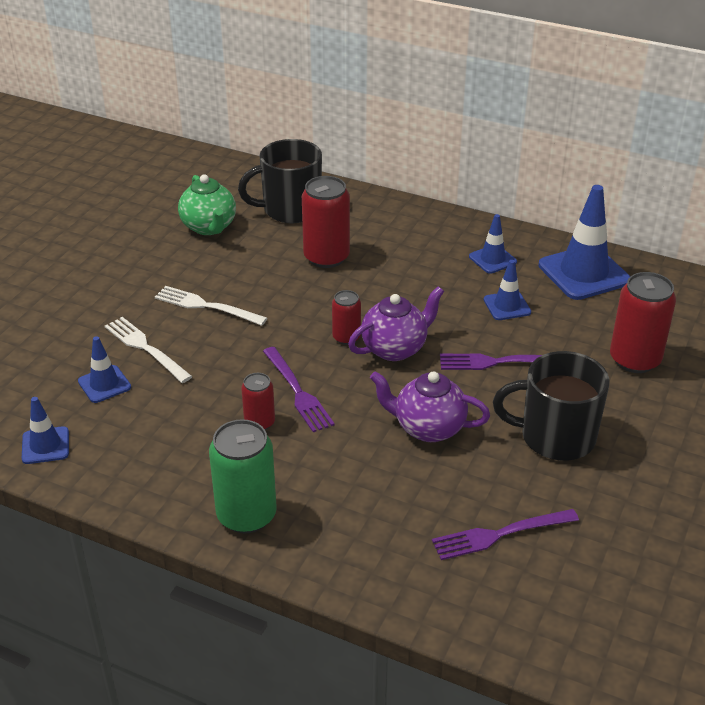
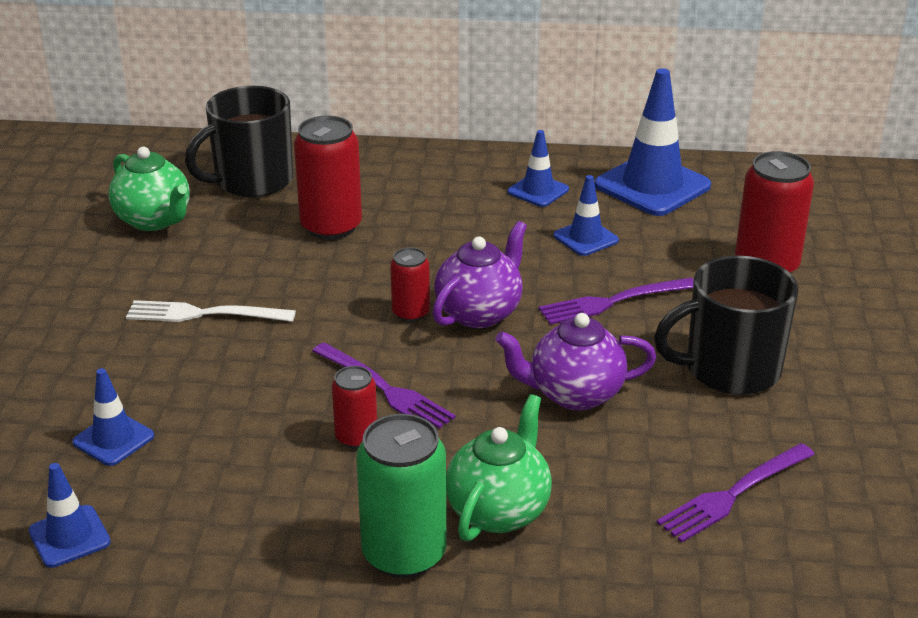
camera: 20 degrees left, 5 degrees down
(145, 348) = (147, 382): white fork -> none
(326, 501) = (499, 510): none -> green teapot

